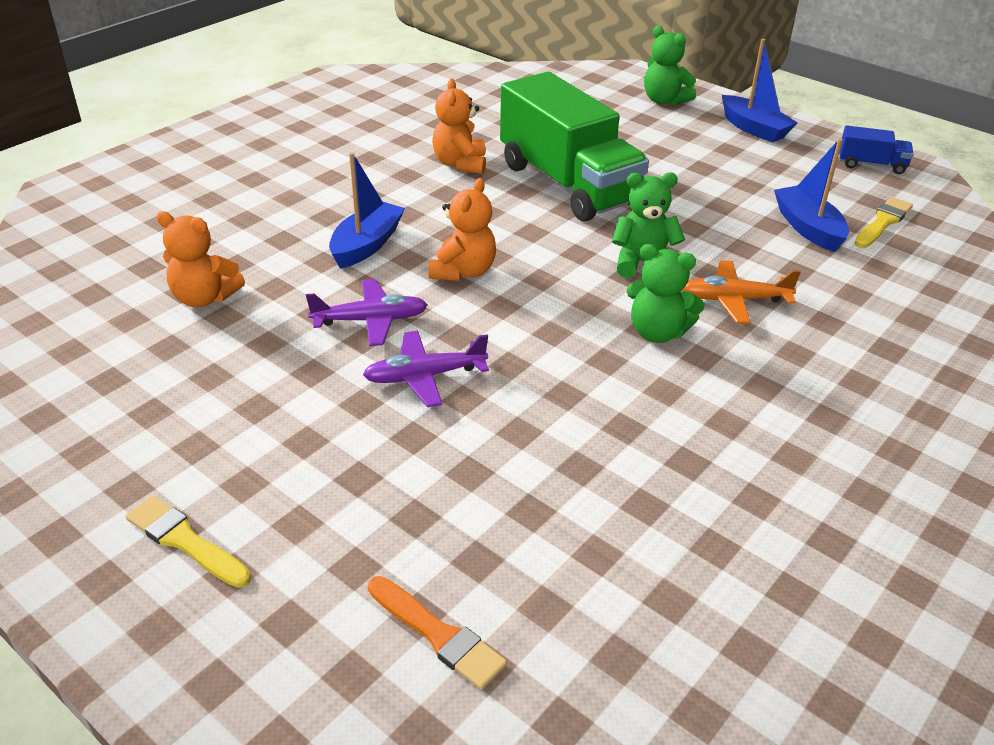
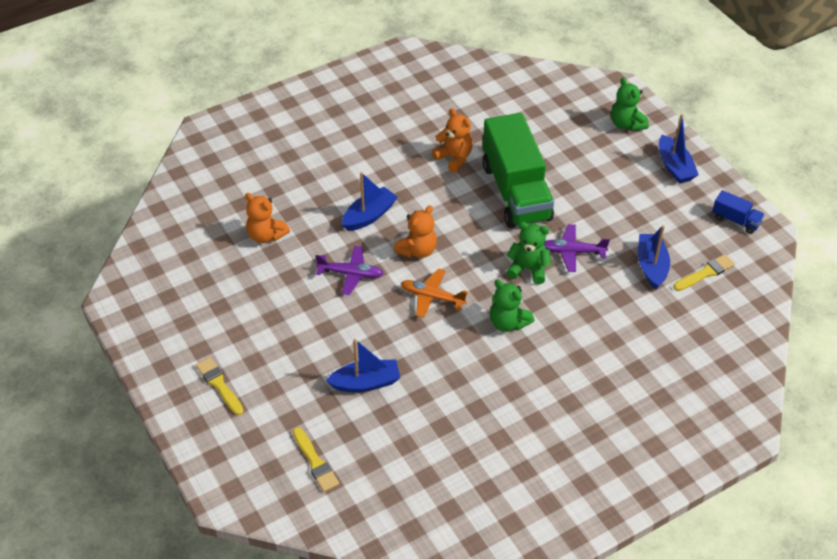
camera: 20 degrees right, 10 degrees up
(424, 376) = (365, 319): purple plane -> purple plane (572, 252)
(438, 635) = (315, 462): orange brush -> yellow brush
(460, 164) = (454, 158): orange teddy bear -> orange teddy bear turned 120 degrees clockwise
(471, 469) = (366, 383): none -> blue boat
(734, 300) = (567, 311): orange plane -> orange plane (432, 297)

